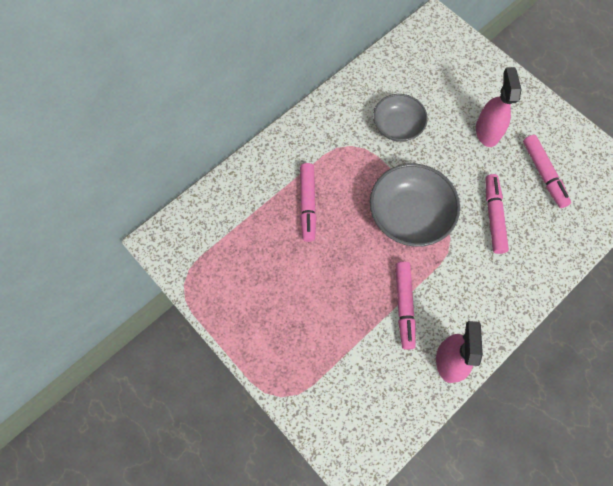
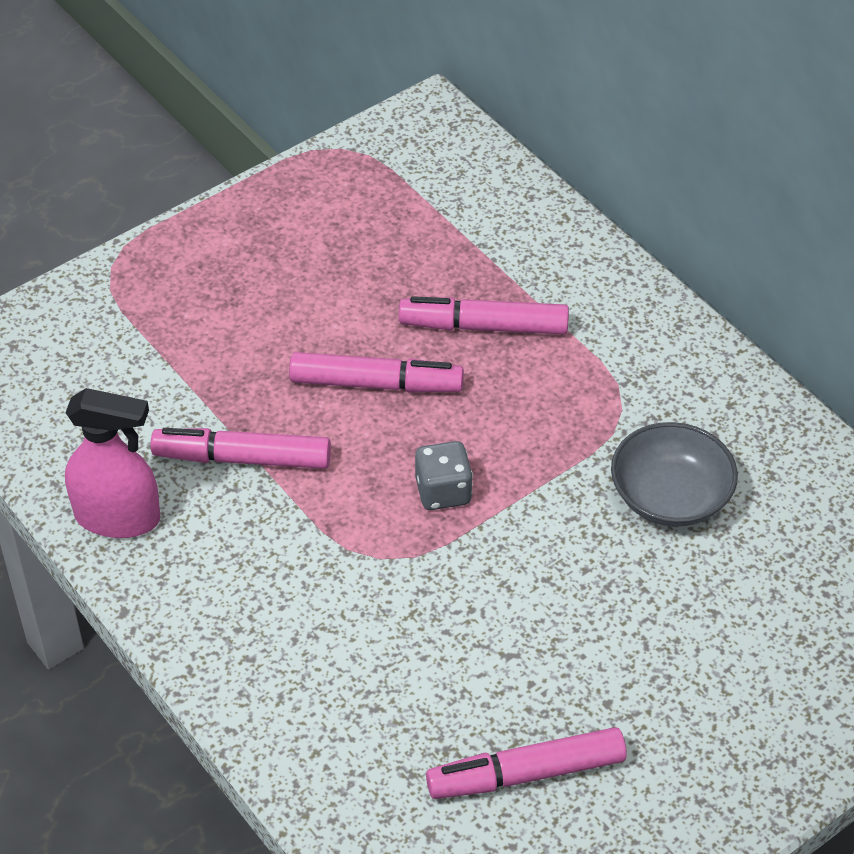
camera: 95 degrees right, 20 degrees down
(409, 215) = (443, 491): grey bowl -> grey dice
(487, 131) = (652, 673): pink spray bottle -> none
(493, 216) = (423, 647): pink marker -> pink marker (376, 384)

